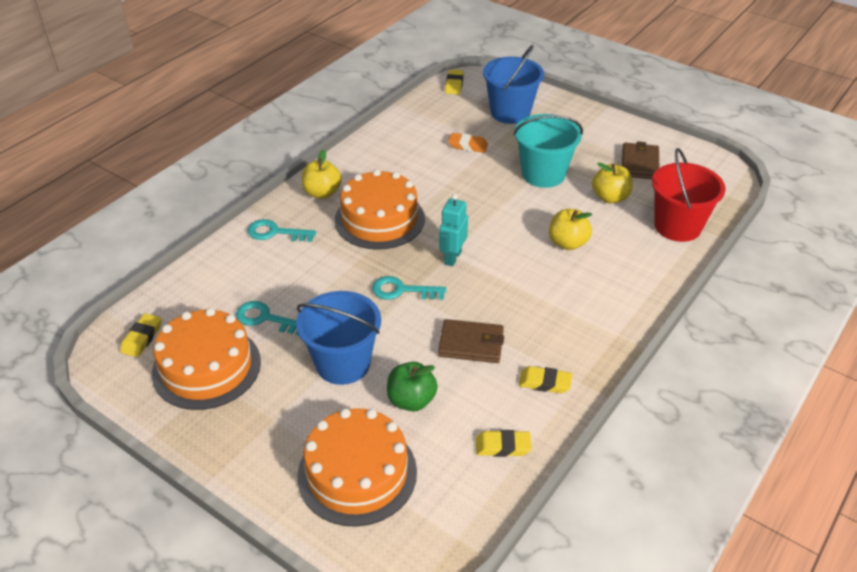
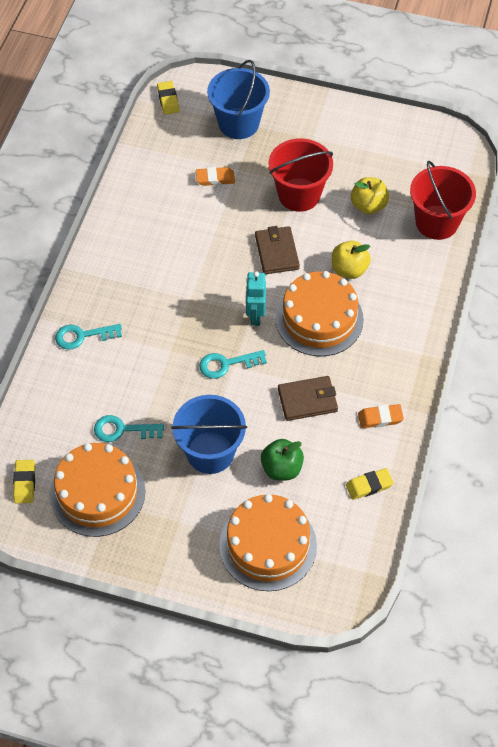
camera: 20 degrees left, 15 degrees up
(322, 193) = (103, 277): yellow apple -> none
(379, 219) = (171, 292): orange cake -> orange cake (319, 319)
(543, 174) = (299, 194): turquoise bucket -> red bucket
(545, 383) = (380, 418): yellow eraser -> orange eraser
(639, 164) = (382, 157): brown wallet -> brown wallet (276, 252)

